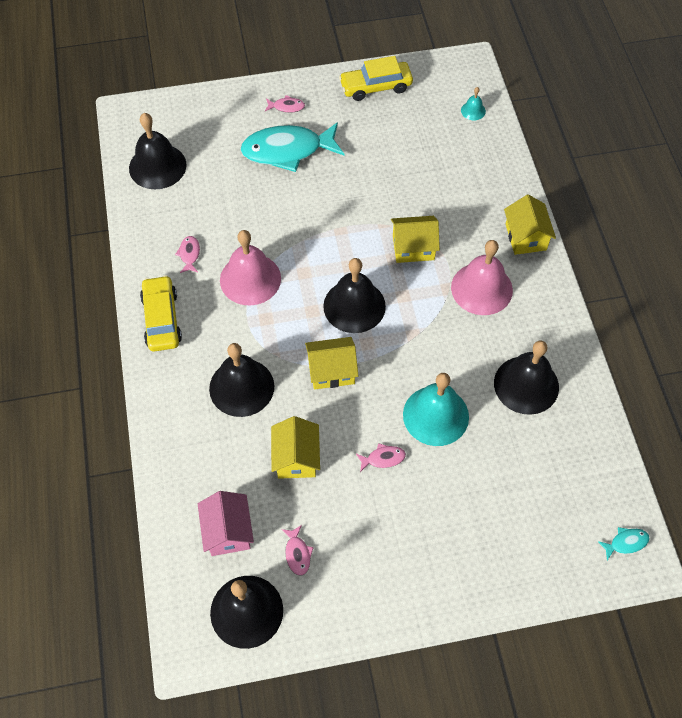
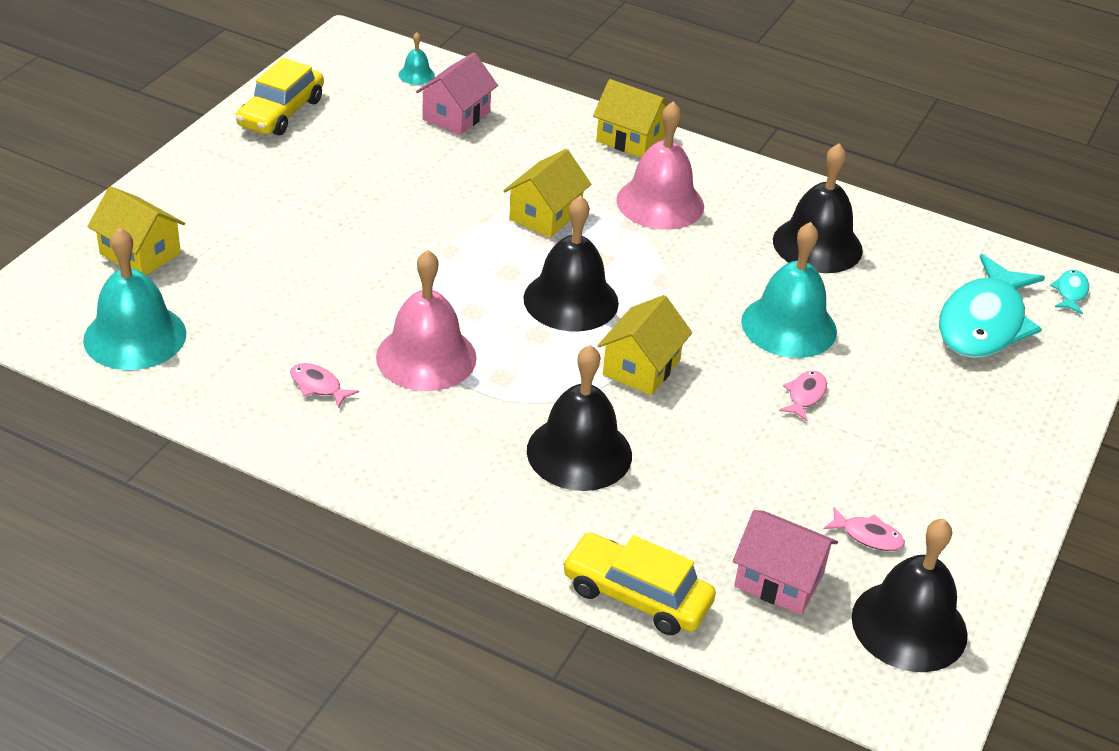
camera: 55 degrees left, 20 degrees down
(157, 166) = (135, 336): black bell -> turquoise bell
(162, 319) = (388, 466): yellow car -> yellow car (636, 596)
(286, 107) = (207, 187): pink fish -> none
(287, 150) = (274, 223): turquoise fish -> turquoise fish (983, 323)
(296, 457) = (732, 463): yellow house -> yellow house (140, 254)
(456, 152) = (456, 115): none -> pink house

